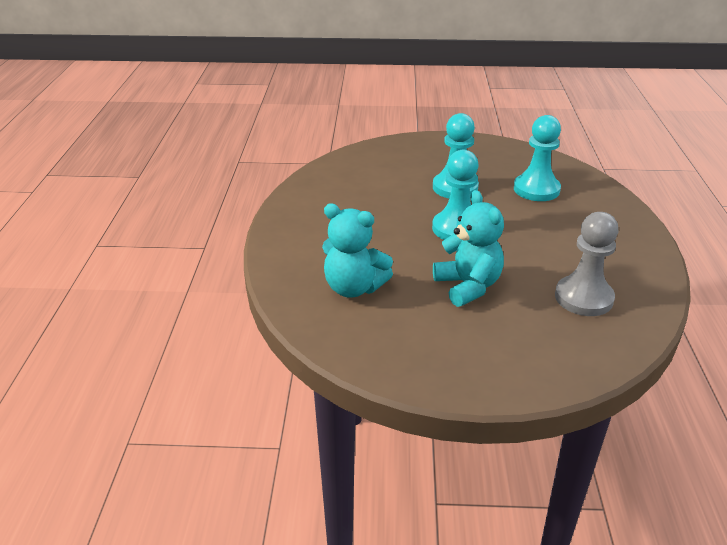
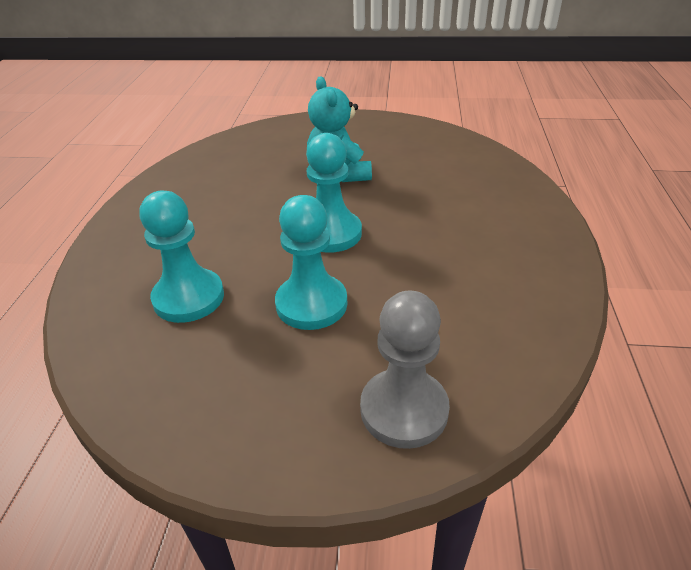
camera: 175 degrees left, 5 degrees up
(353, 288) = (448, 173): turquoise teddy bear -> none
(583, 298) = (239, 165): grey pawn -> grey pawn (404, 410)

